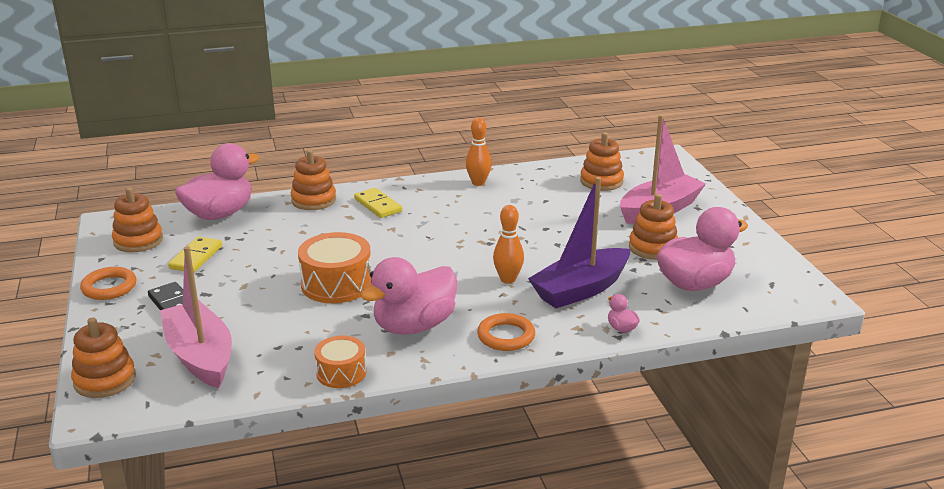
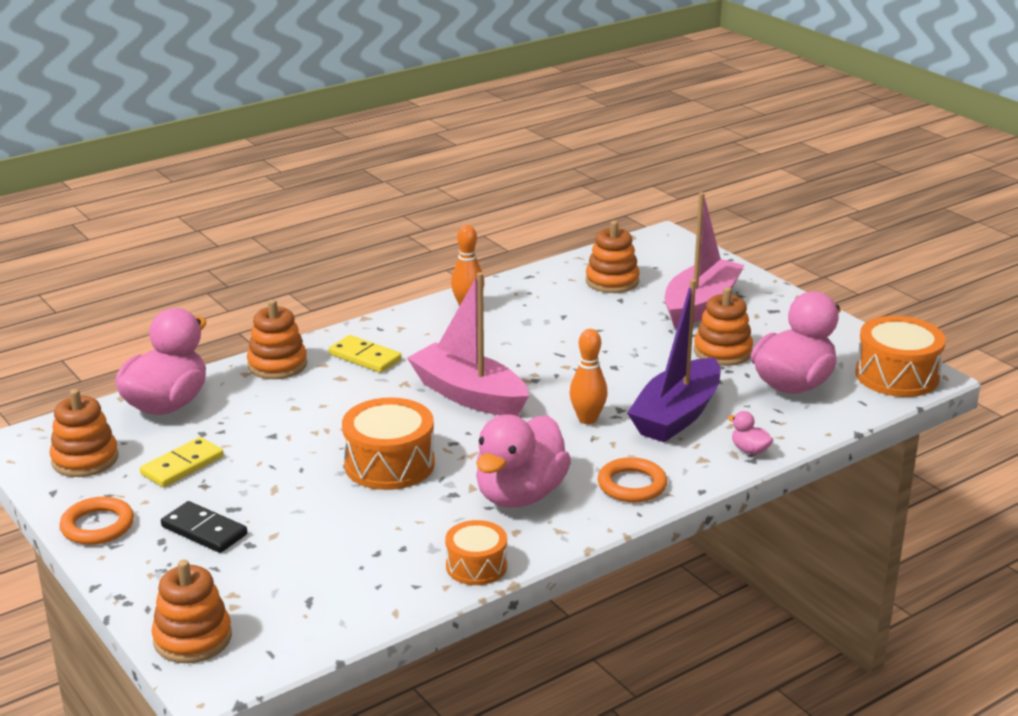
camera: 20 degrees left, 0 degrees up
(196, 257) = (182, 466): yellow domino -> yellow domino turned 45 degrees clockwise
(200, 356) = (290, 584): pink boat -> pink boat (469, 395)
(790, 292) = (897, 376): none -> orange drum

